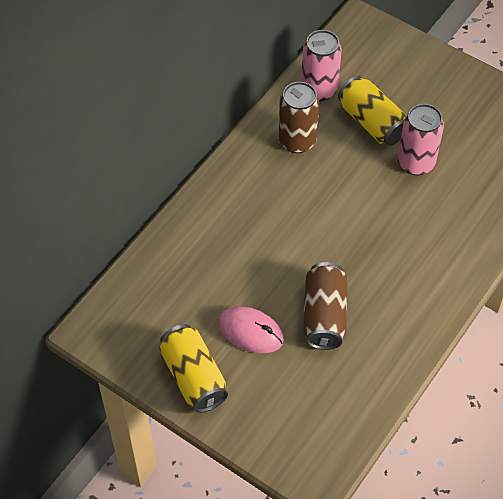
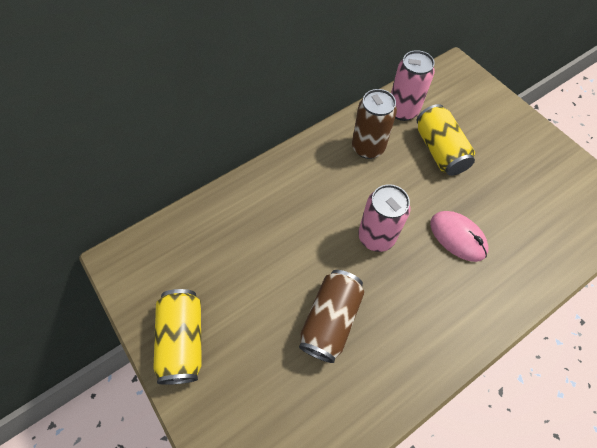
camera: 20 degrees right, 5 degrees up
(250, 331) = (255, 312): pink mouse -> pink mouse (457, 237)
(416, 163) = (468, 198): pink can -> pink can (376, 237)

